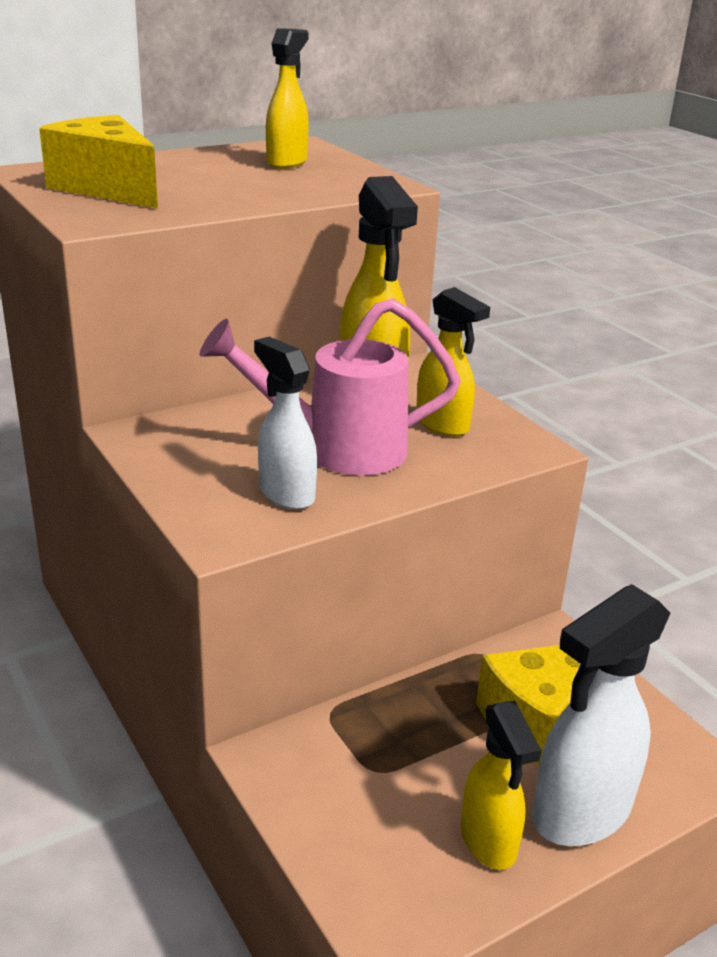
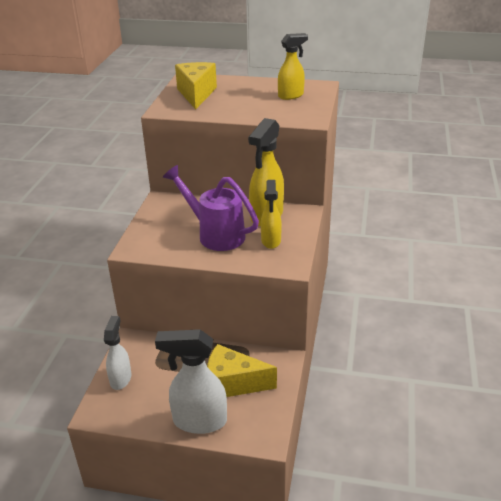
camera: 45 degrees right, 5 degrees up
(286, 493) = (172, 243): white spray bottle -> white spray bottle (121, 378)
(336, 449) = (215, 234): pink watering can -> purple watering can
(488, 842) = (158, 408): yellow spray bottle -> none

